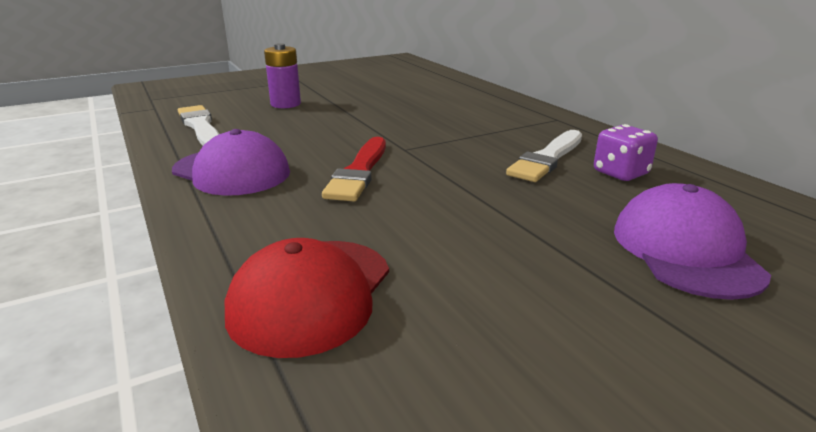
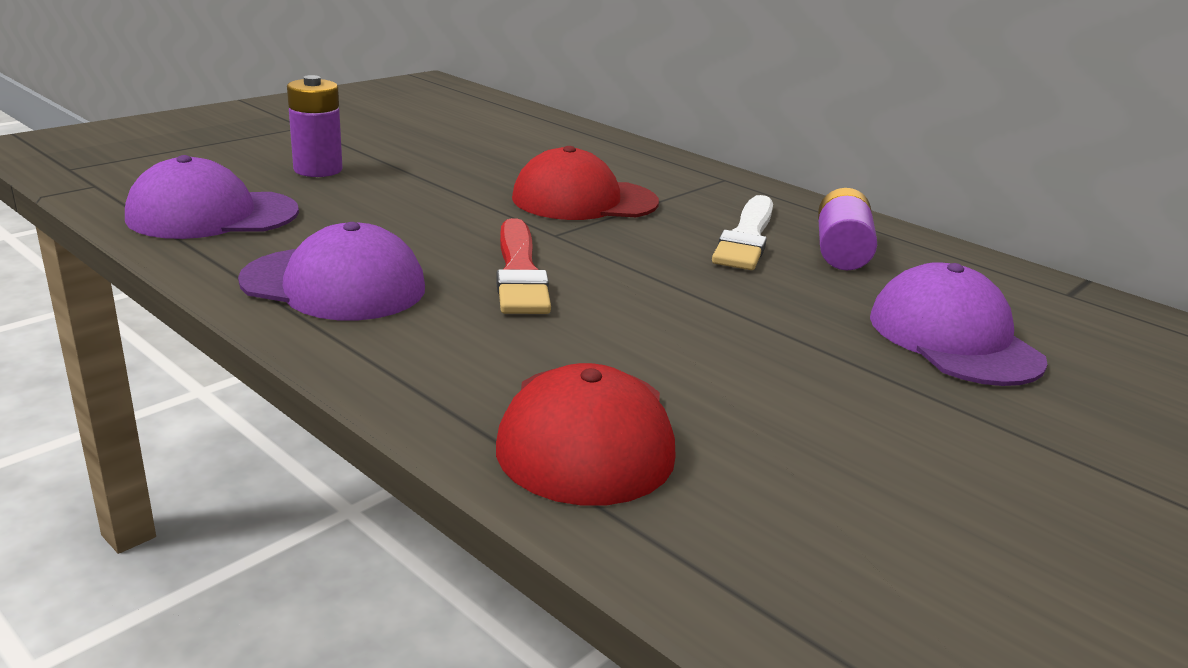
camera: 20 degrees left, 0 degrees up
(200, 126) = (212, 215): white brush -> purple cap
(442, 128) = (584, 200): none -> red cap
(620, 173) = (841, 251): purple dice -> purple battery

